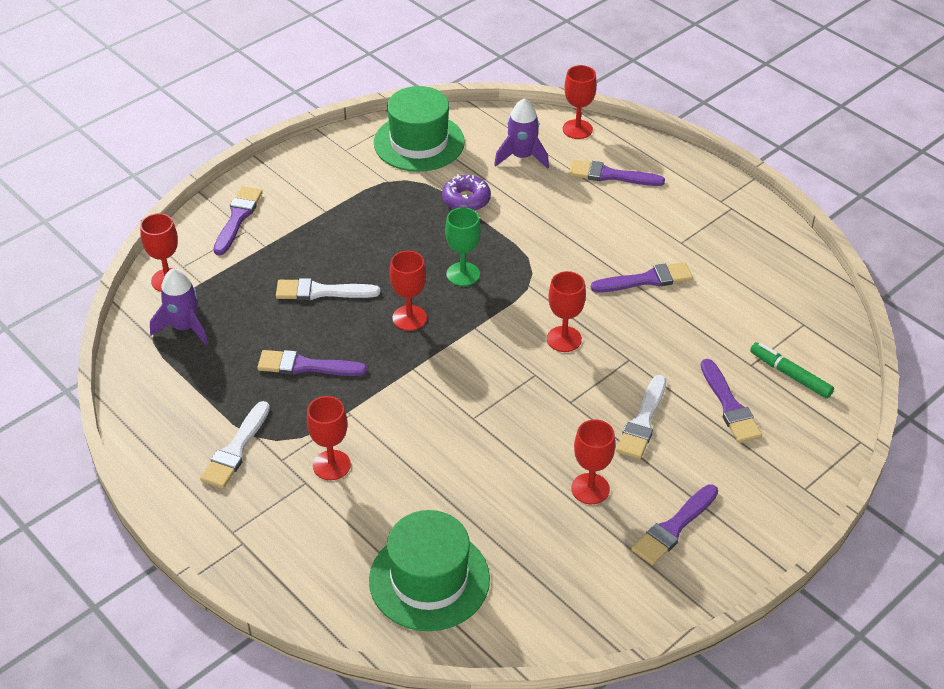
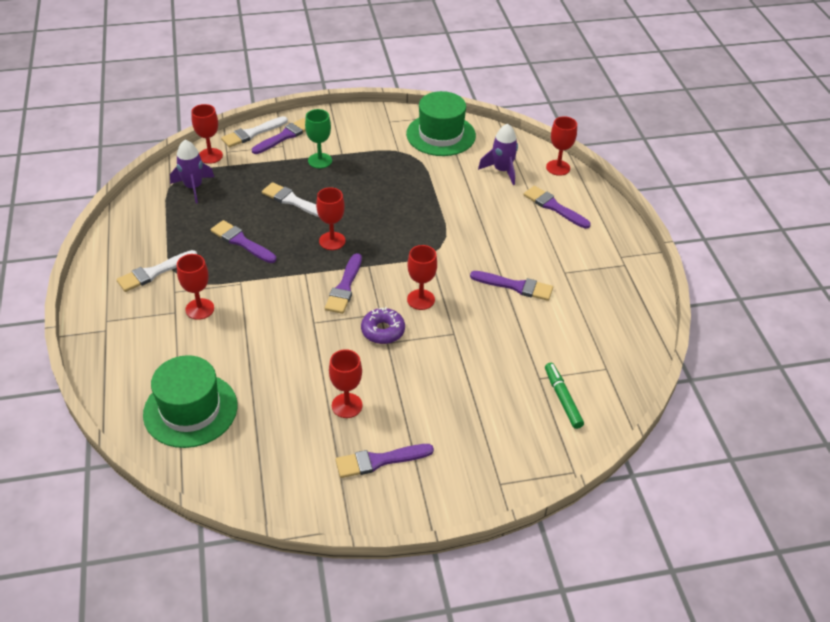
camera: 30 degrees right, 0 degrees up
(463, 274) = (392, 228): green goblet -> green goblet (320, 161)
(466, 199) = (438, 182): purple donut -> purple donut (383, 331)
(642, 422) = (424, 379): white brush -> white brush (252, 133)
(729, 406) = (497, 398): purple brush -> purple brush (344, 287)

